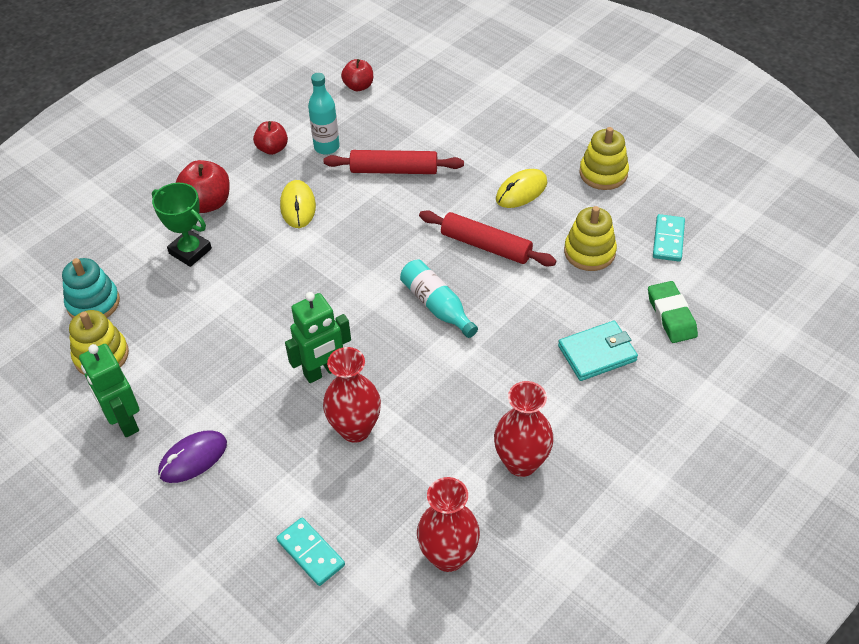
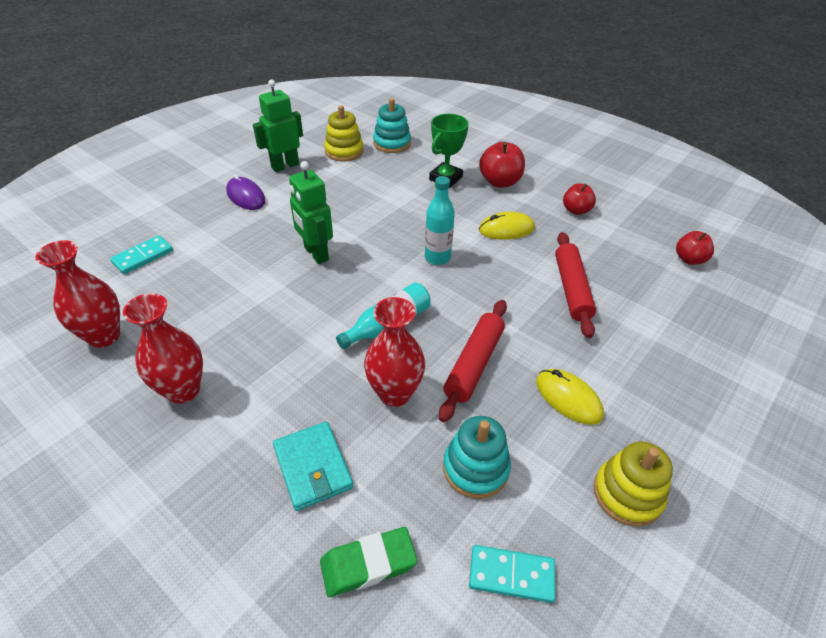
camera: 85 degrees right, 5 degrees down
(326, 147) = (589, 242): turquoise bottle -> turquoise bottle (437, 257)
(355, 429) = (252, 275): red vase -> red vase (395, 393)
(589, 252) = (475, 468): yellow stacking toy -> turquoise stacking toy

